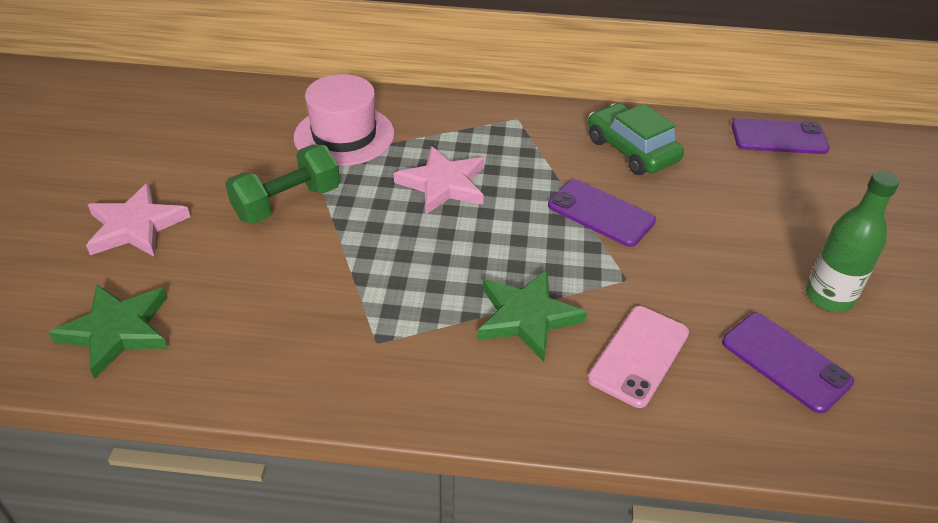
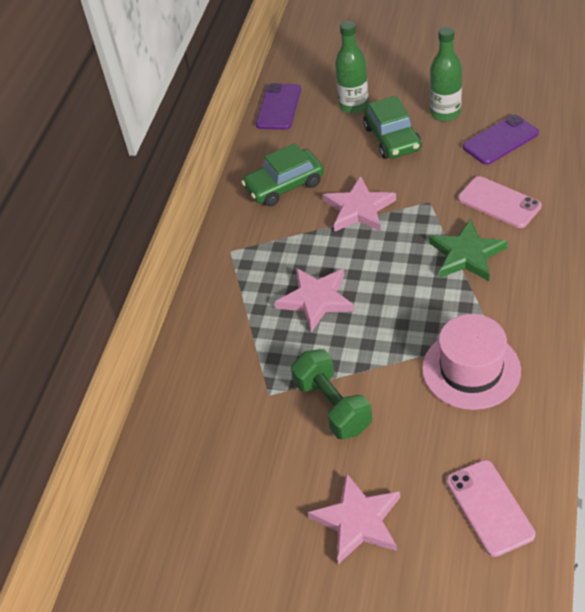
camera: 75 degrees left, 5 degrees up
(117, 331) = (489, 507): green star -> pink phone
(344, 135) = (237, 371): pink hat -> pink hat (471, 369)
(601, 213) = (359, 209): purple phone -> pink star
(750, 241) = (392, 138): none -> green car
(808, 202) = (353, 105): none -> green bottle

